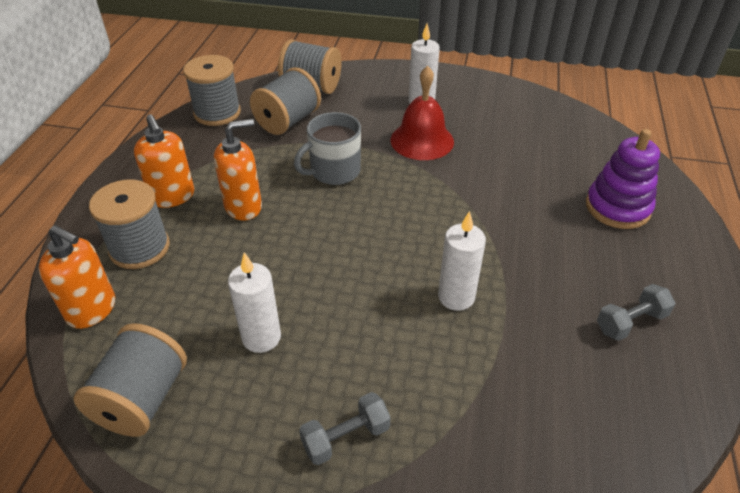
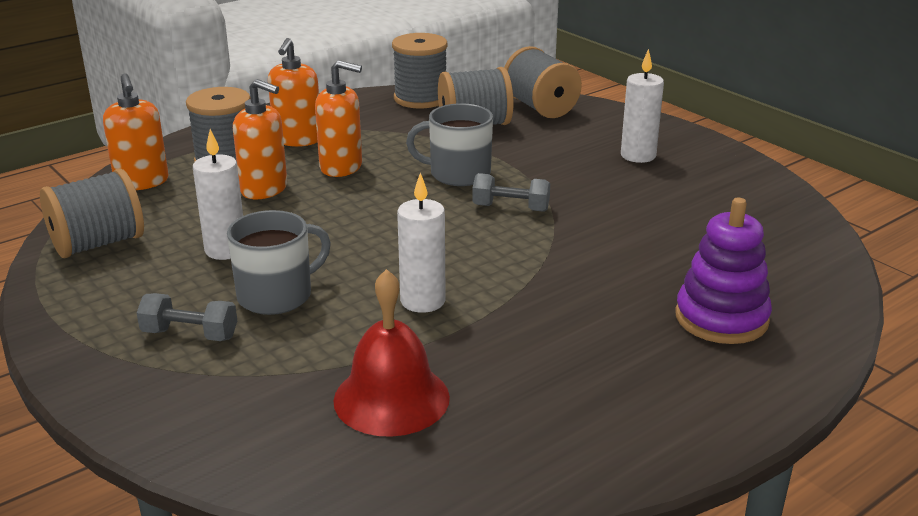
camera: 40 degrees right, 15 degrees down
(211, 260) = (264, 189): none -> orange soap dispenser
(357, 356) = (277, 295): none -> grey mug
(422, 140) = (585, 184): red bell -> red bell (391, 398)
(630, 322) = (567, 401): grey dumbbell -> grey dumbbell (510, 208)

